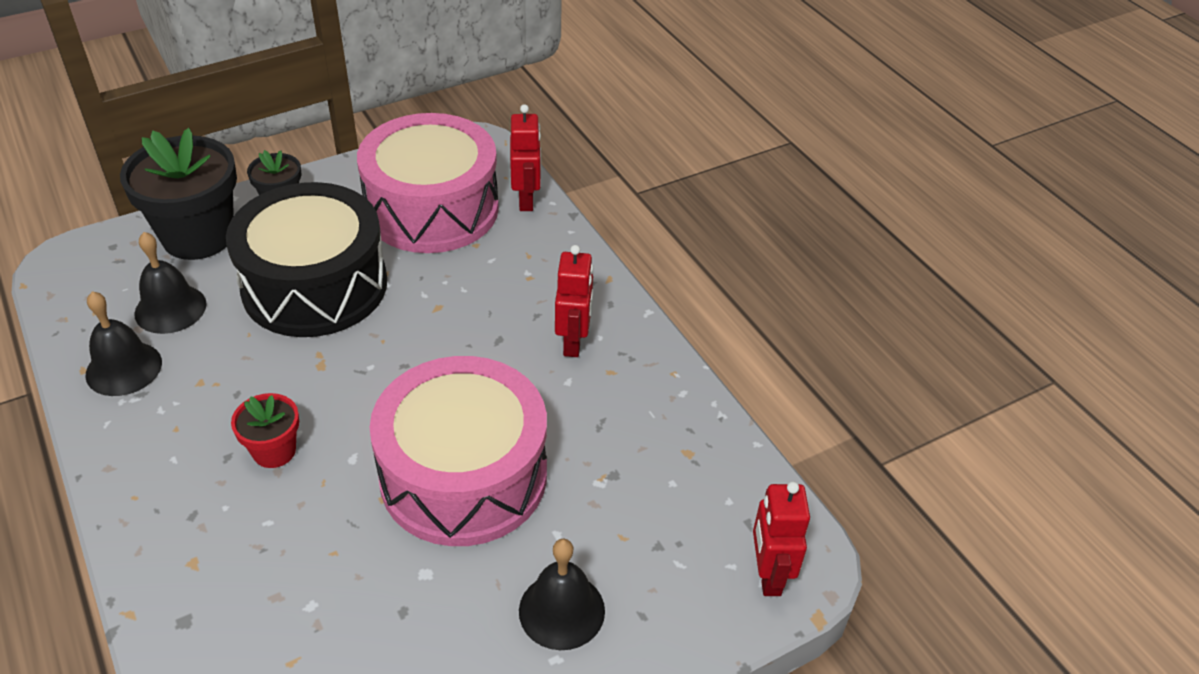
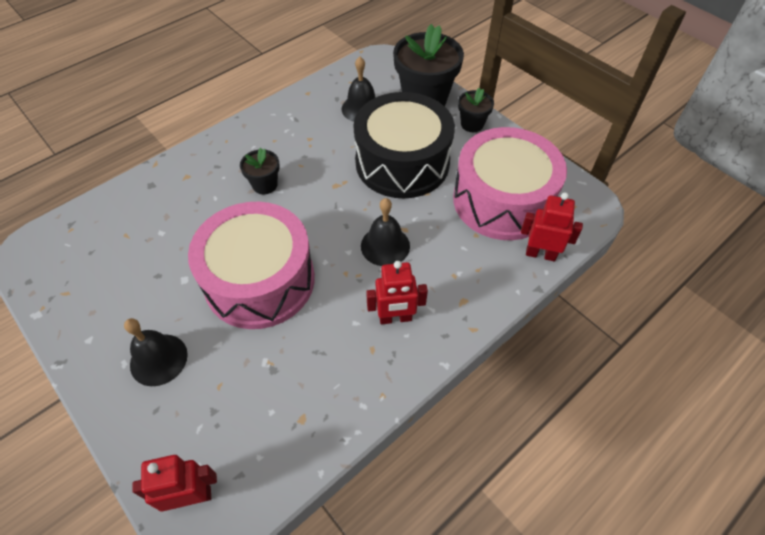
camera: 80 degrees right, 10 degrees up
(124, 368) = (312, 106): black bell -> black bell (385, 246)
(274, 451) = (265, 185): red flower pot -> black flower pot
(526, 200) = (540, 254): red robot -> red robot turned 150 degrees counterclockwise

